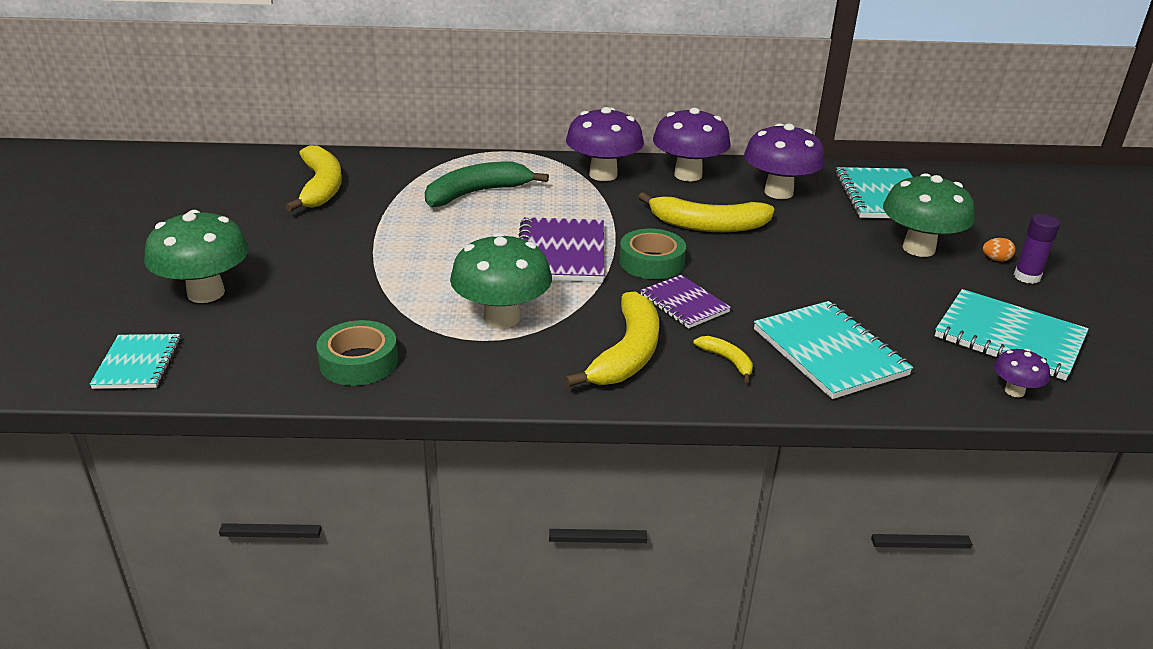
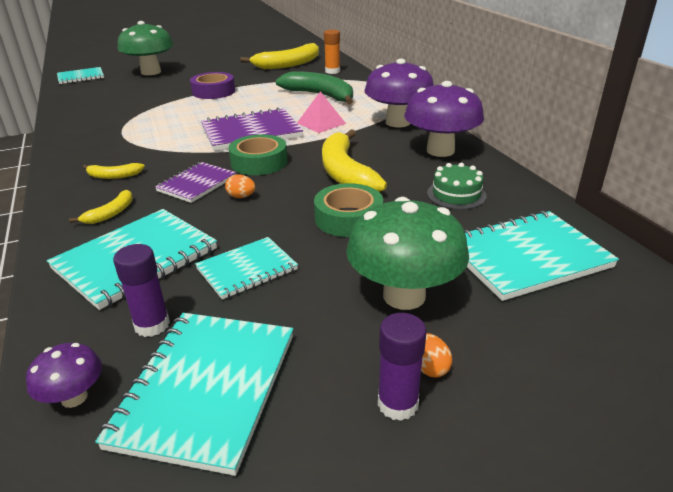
camera: 70 degrees right, 0 degrees up
(359, 362) = (89, 112): green tape -> green tape (348, 218)
(379, 255) = (213, 91): none -> purple tape
(391, 168) = (332, 71): none -> orange glue stick
(502, 318) = (150, 133): green mushroom -> none
(569, 211) = (321, 123): none -> pink pyramid
(627, 354) = (113, 176): yellow banana -> yellow banana, size x0.47
(729, 284) = (241, 196): none -> orange egg
(778, 192) = (456, 194): purple mushroom -> green cake
(865, 301) = (247, 269): none -> turquoise notebook
(933, 352) = (152, 325): none -> purple glue stick

